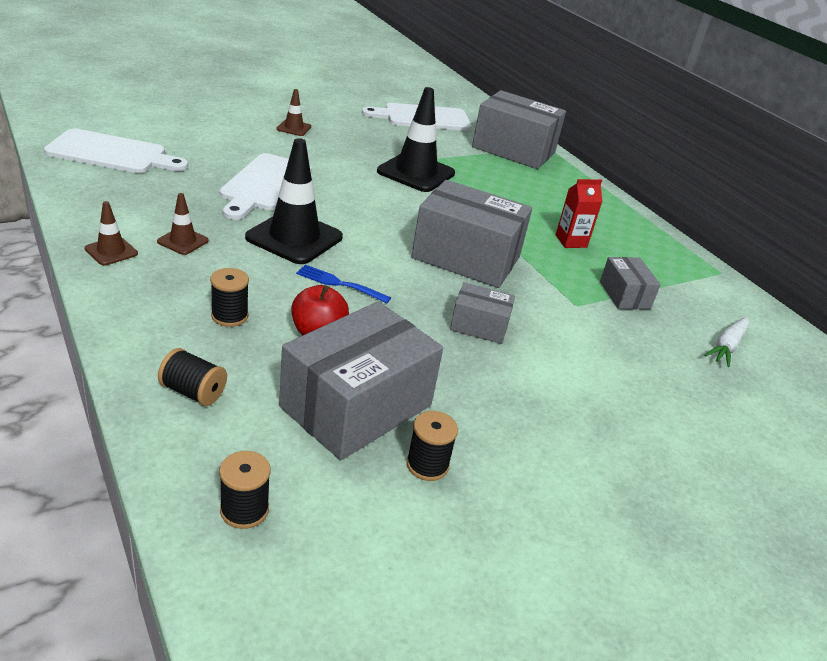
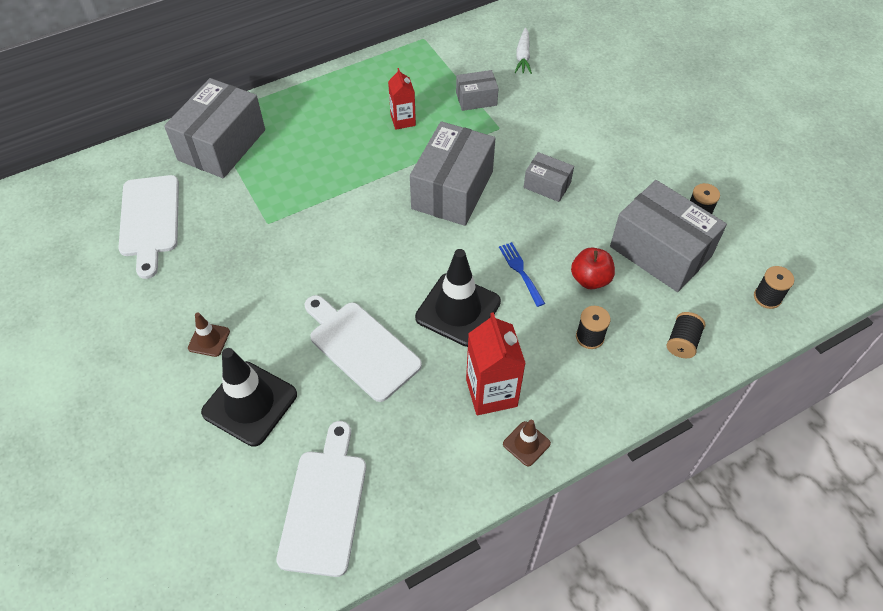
camera: 85 degrees left, 20 degrees up
(183, 241) = (491, 392): brown traffic cone -> red carton
(264, 185) = (361, 347): white cutting board -> white cutting board turned 150 degrees counterclockwise
(339, 284) = (520, 271): blue fork -> blue fork turned 135 degrees clockwise
(416, 172) = (298, 224): black traffic cone -> black traffic cone (250, 403)
(479, 326) = (547, 185): grey box -> grey box turned 75 degrees counterclockwise
(726, 346) = (523, 56): white carrot -> white carrot turned 60 degrees clockwise

